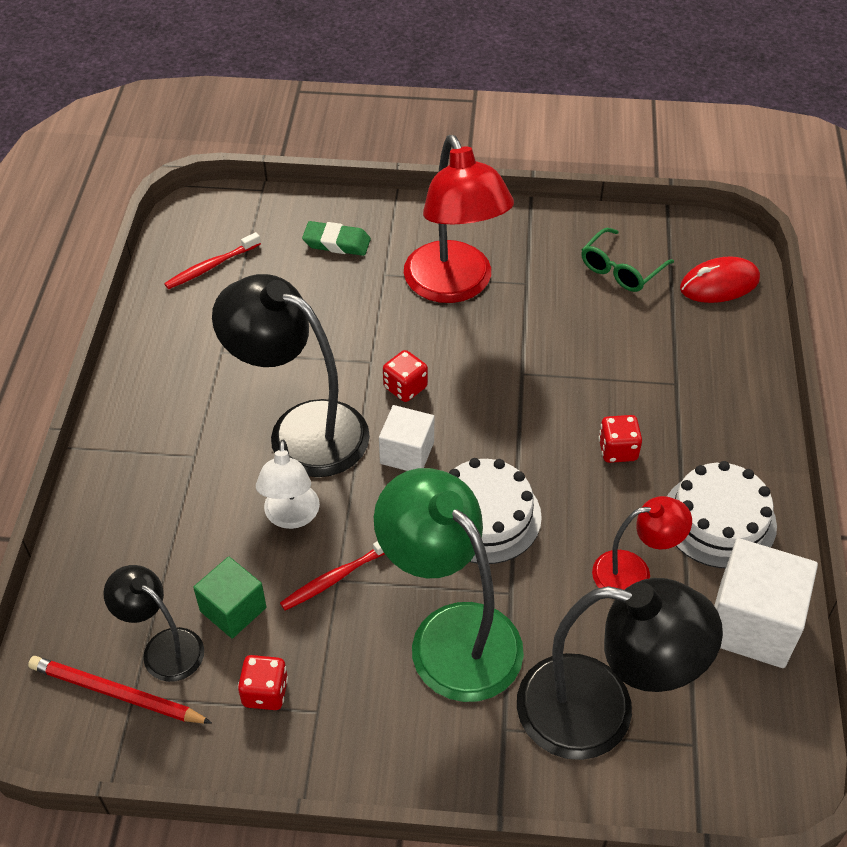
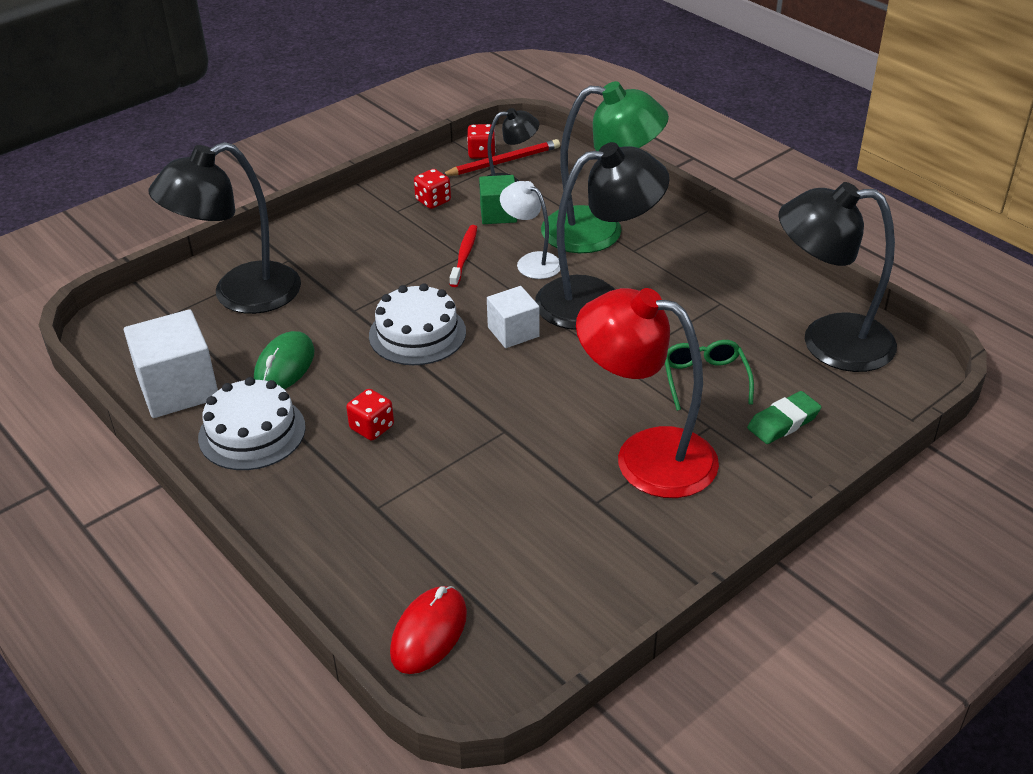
camera: 135 degrees right, 10 degrees down
(211, 266) = (828, 342): red toothbrush -> black lamp
(405, 387) = (571, 365): red dice -> red dice (481, 153)
(450, 634) = (366, 274): green lamp -> green lamp (599, 231)
(621, 269) = (534, 577): green glasses -> green glasses (704, 379)
(633, 572) = (285, 366): red lamp -> green mouse

